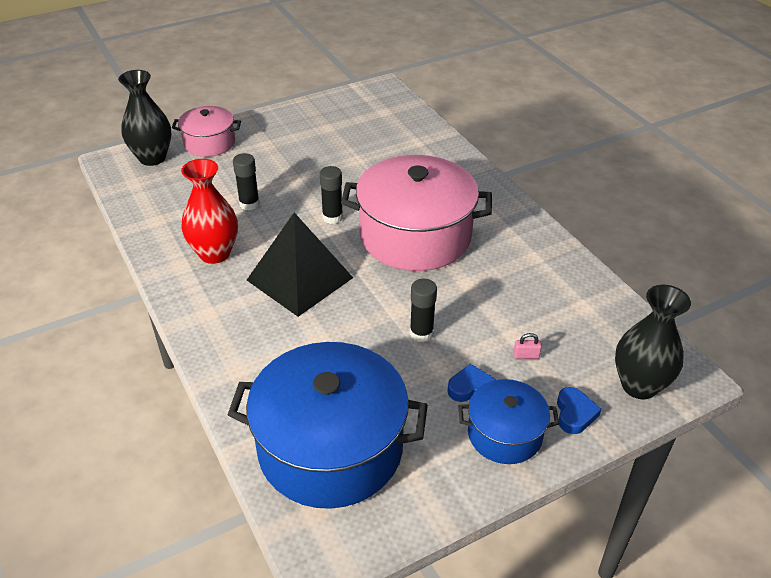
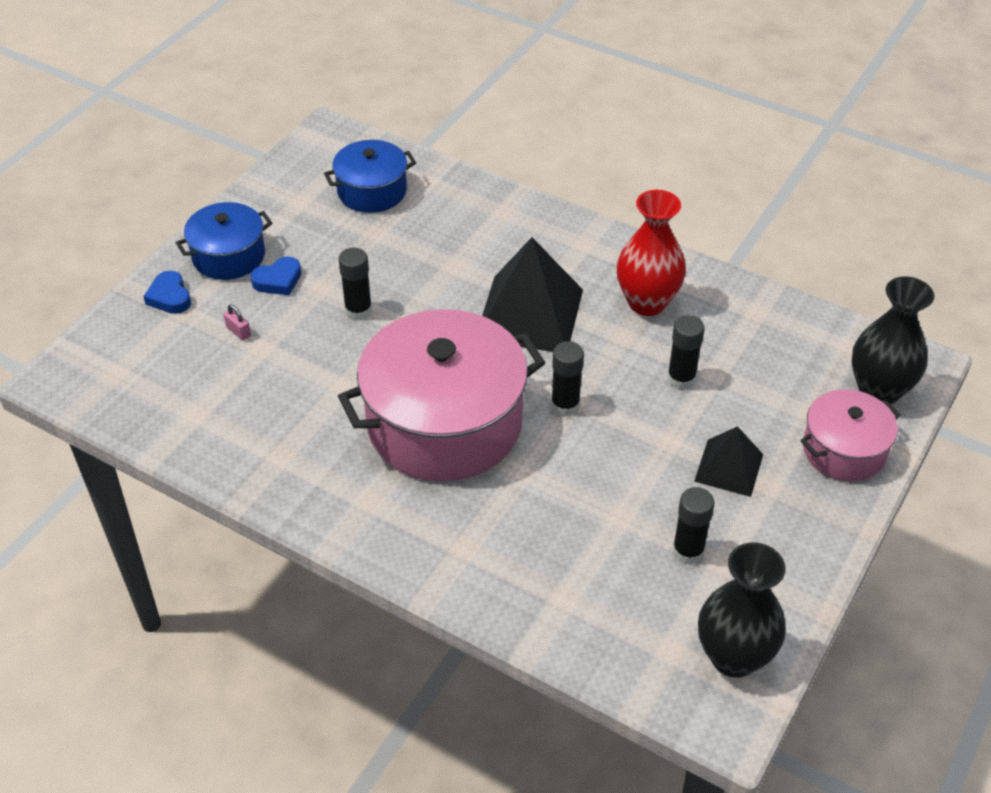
camera: 150 degrees right, 5 degrees up
(276, 157) = (729, 467): none -> black pyramid
(330, 448) = (372, 191): blue pot -> blue pot, size x0.53
(337, 136) = (688, 551): none -> black glue stick
(526, 355) = (238, 332): pink padlock -> pink padlock turned 75 degrees clockwise
(639, 385) = (111, 348): black vase -> black vase (733, 657)

